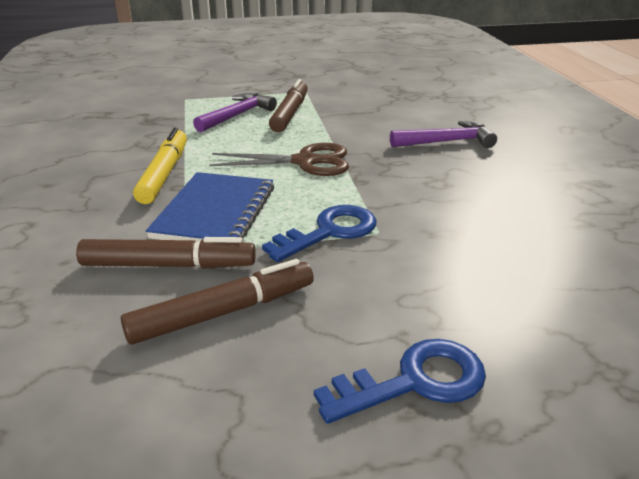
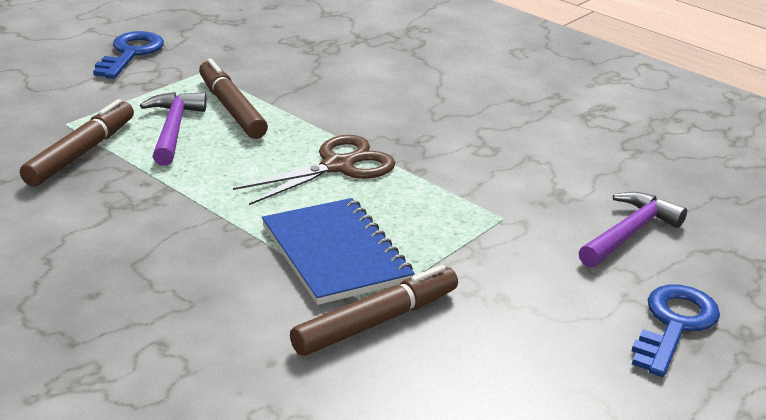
camera: 40 degrees left, 0 degrees up
(164, 174) = (212, 231): yellow marker -> none
(223, 312) = (484, 339): brown marker -> brown marker (81, 153)
(330, 232) = (464, 233): blue key -> blue key (131, 53)
(447, 142) = (437, 99): purple hammer -> purple hammer (629, 233)

